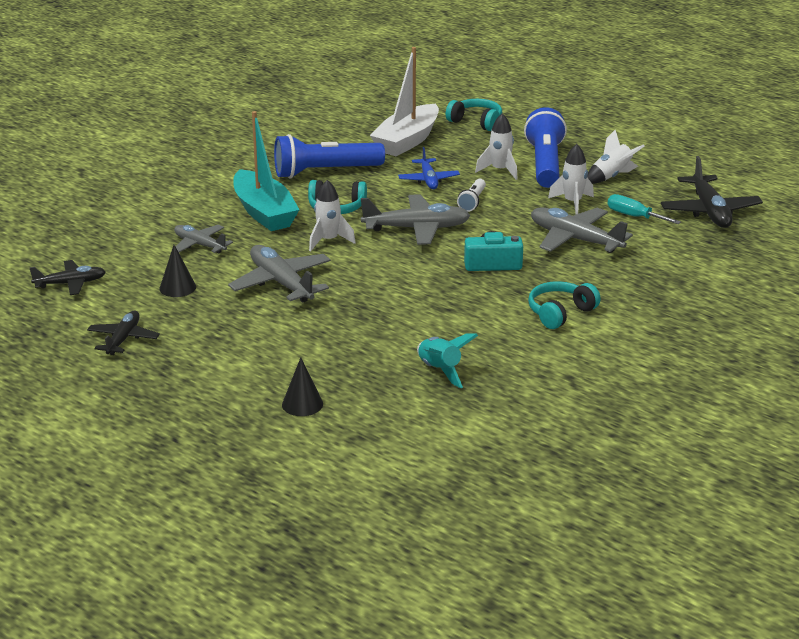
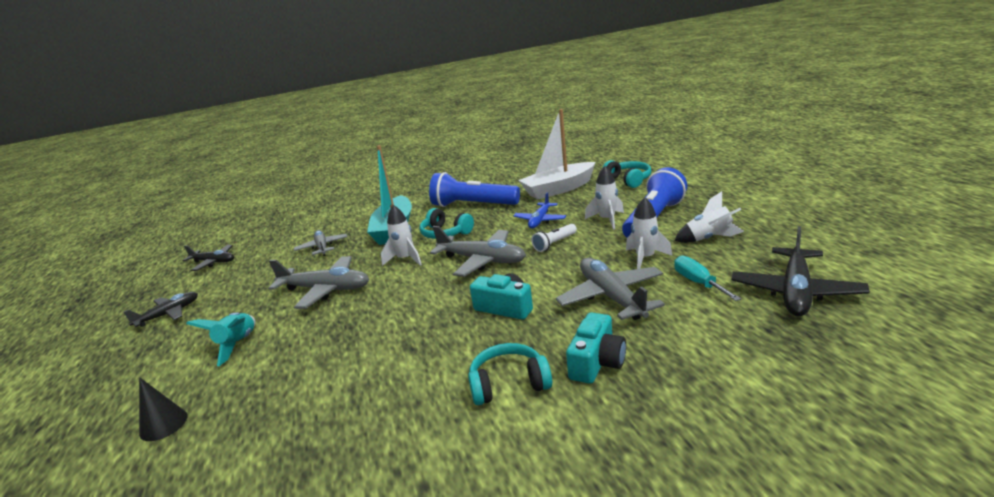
camera: 35 degrees right, 5 degrees down
(177, 287) = (261, 278): black cone -> none
(281, 283) = (326, 289): grey plane -> grey plane turned 105 degrees clockwise
(440, 370) = (314, 424): turquoise rocket -> turquoise rocket (238, 344)
(610, 286) = (597, 362): none -> turquoise camera

